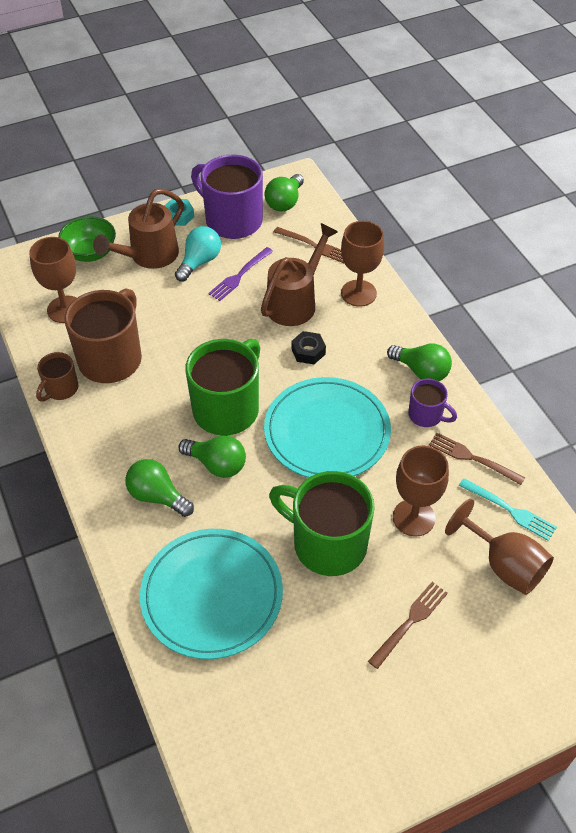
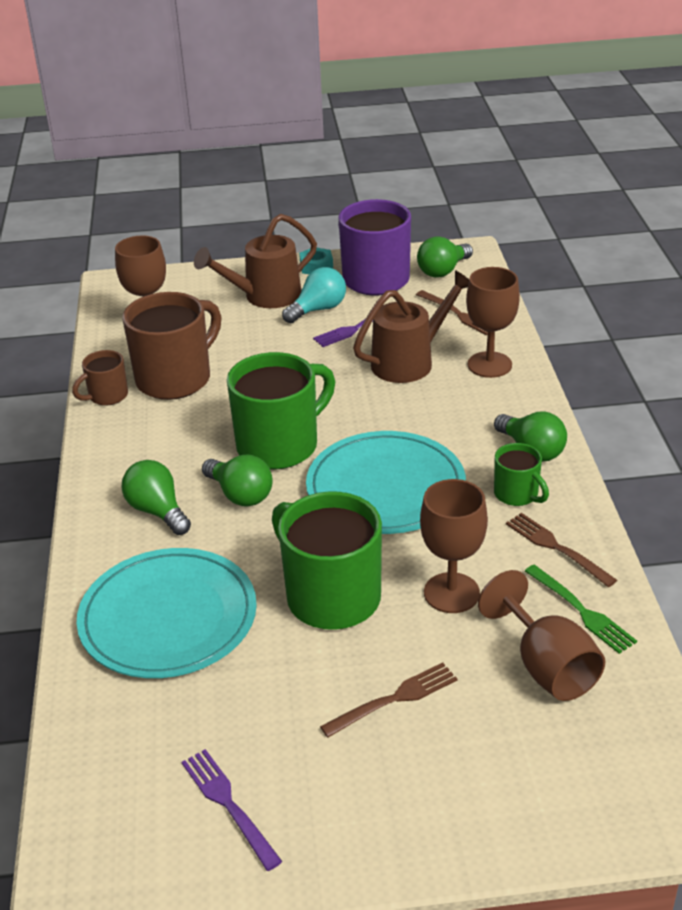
camera: 20 degrees right, 15 degrees down
(90, 253) = (204, 285): green bowl -> none
(308, 351) = (401, 409): black nut -> none
(330, 746) = (228, 805): none -> purple fork
(426, 415) = (517, 494): purple mug -> green mug
(510, 510) = (581, 611): turquoise fork -> green fork

